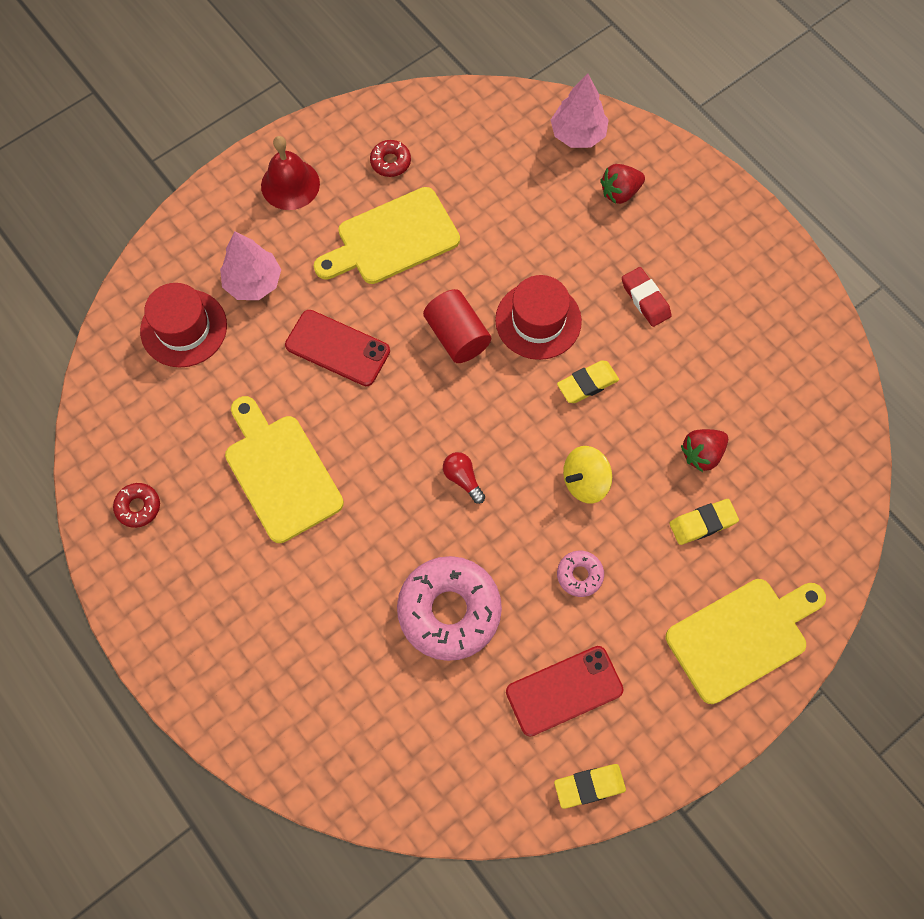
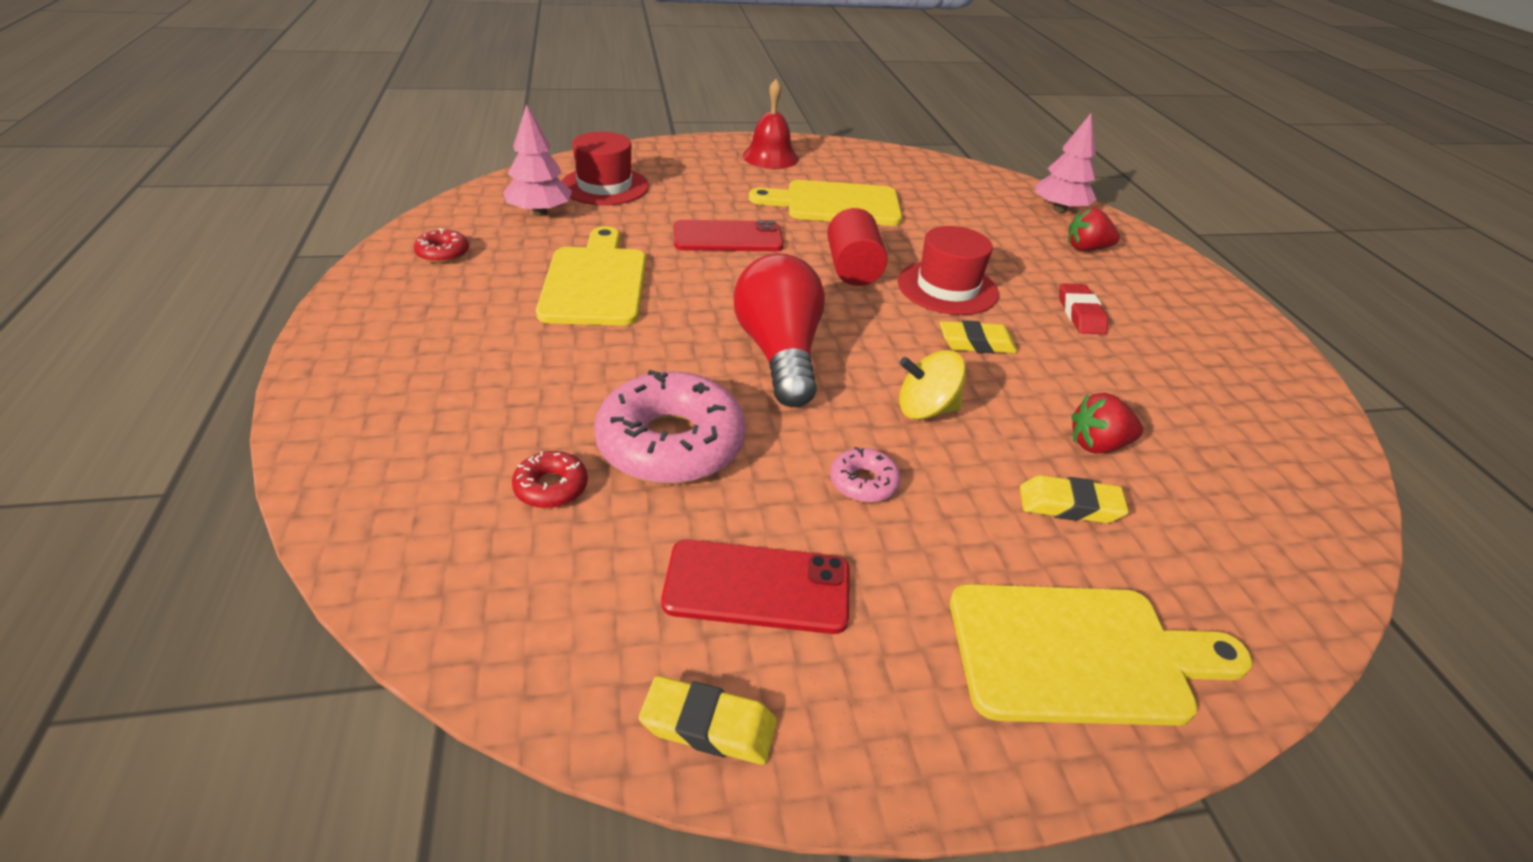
camera: 25 degrees right, 30 degrees down
(253, 282) = (689, 186): pink tree -> pink tree (540, 213)
(337, 348) = (728, 237): red phone -> red phone turned 60 degrees counterclockwise
(390, 162) = (868, 172): red donut -> red donut (551, 487)
(463, 479) = (779, 354): red light bulb -> red light bulb, size x2.38

